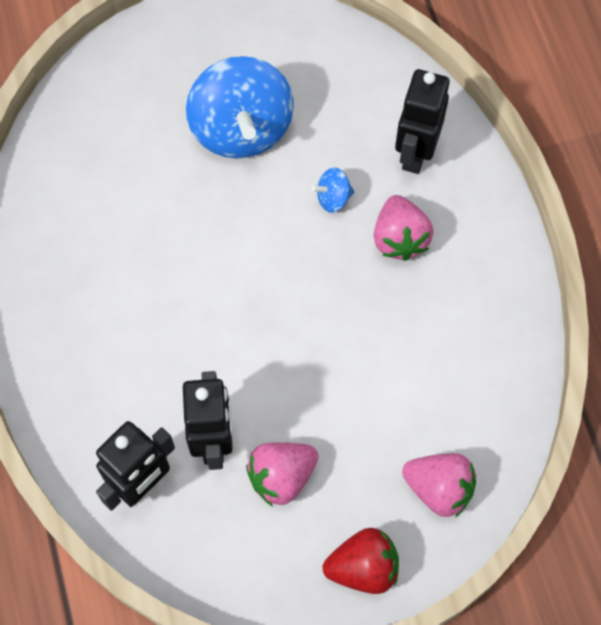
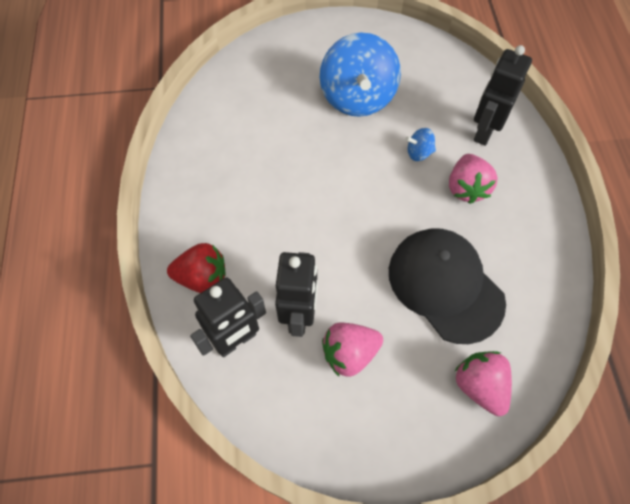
camera: 10 degrees right, 5 degrees down
(363, 567) = (408, 442): red strawberry -> red strawberry (202, 278)
(386, 373) = (445, 285): none -> black cap
(439, 488) = (479, 386): pink strawberry -> pink strawberry turned 150 degrees counterclockwise

